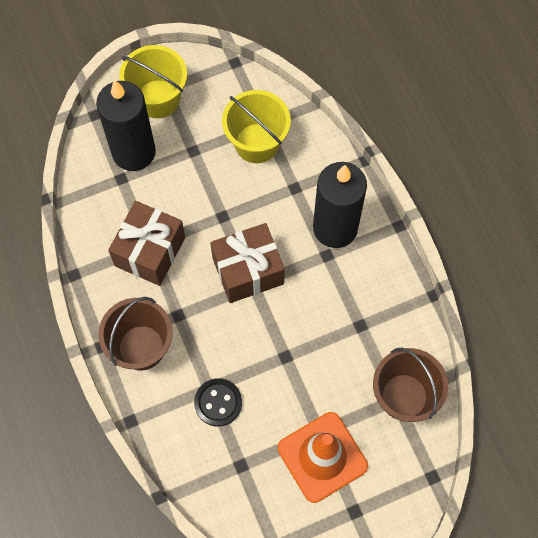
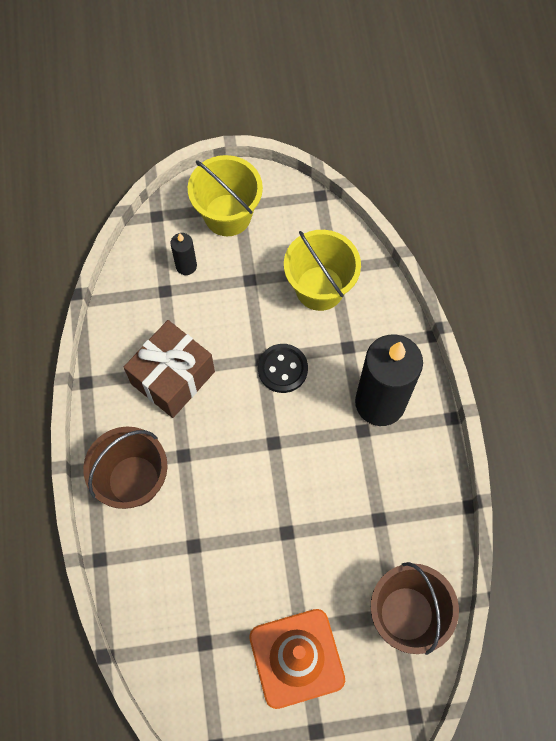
camera: 15 degrees right, 0 degrees up
(134, 152) = (186, 266): black candle -> black candle, size x0.44
(218, 403) = (199, 565): black button -> black button (282, 369)
(248, 271) = (272, 426): brown gift -> none

